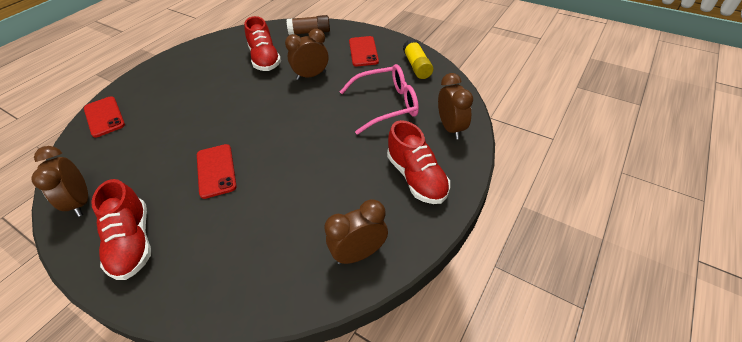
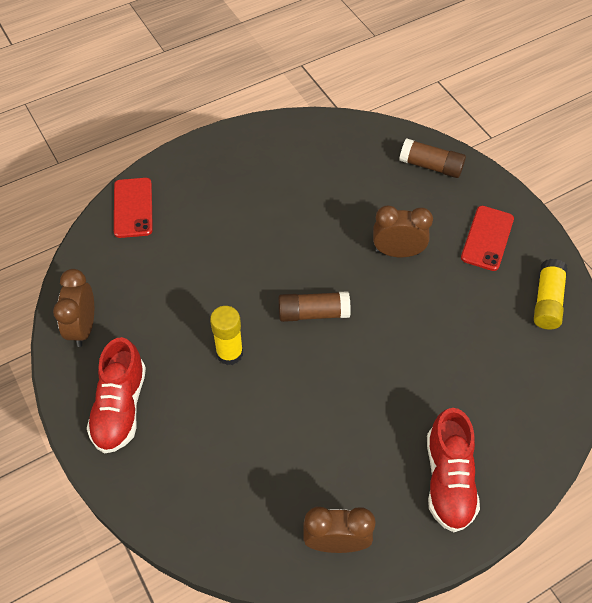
camera: 25 degrees right, 10 degrees up
(216, 170) = (229, 353): red phone -> yellow glue stick
(265, 59) = (350, 193): red shoe -> none
(270, 125) = (313, 313): none -> brown glue stick
(386, 105) = (470, 350): pink glasses -> none
(451, 128) = (532, 428): brown clock -> none

